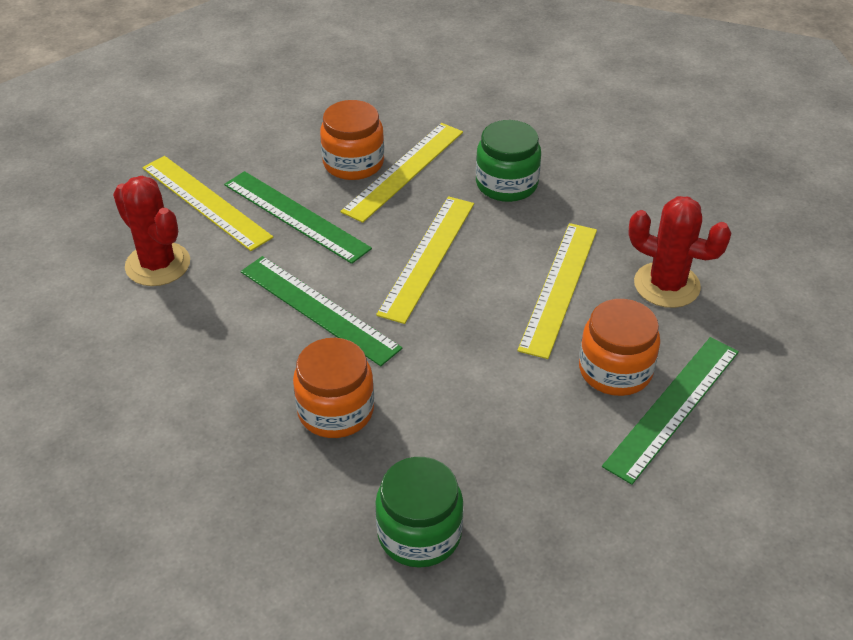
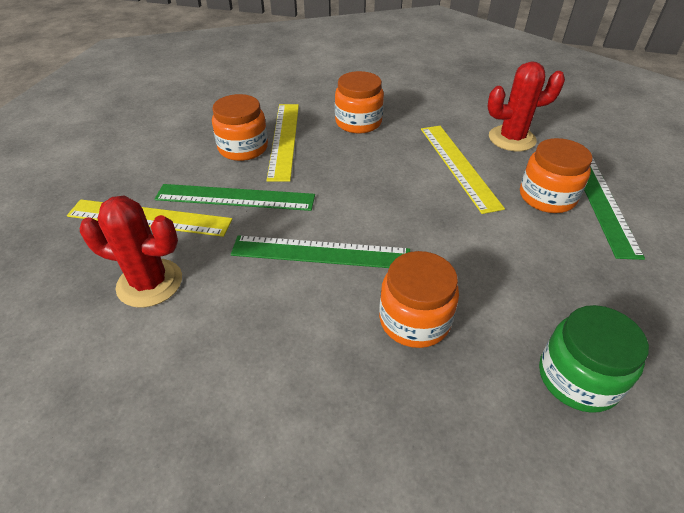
camera: 35 degrees left, 0 degrees up
(427, 257) = (358, 183): yellow ruler -> none
(506, 184) = (358, 122): green jar -> orange jar

